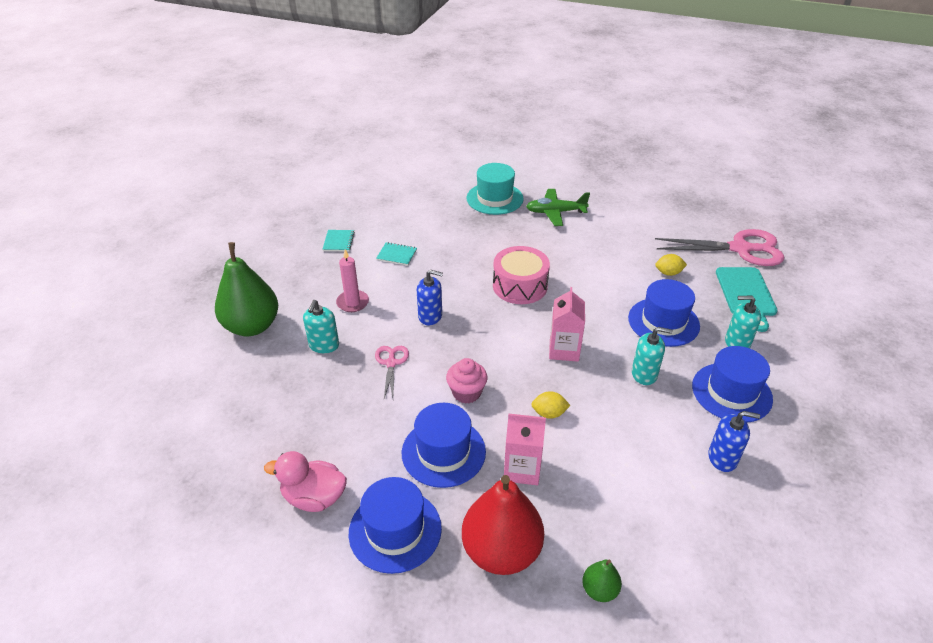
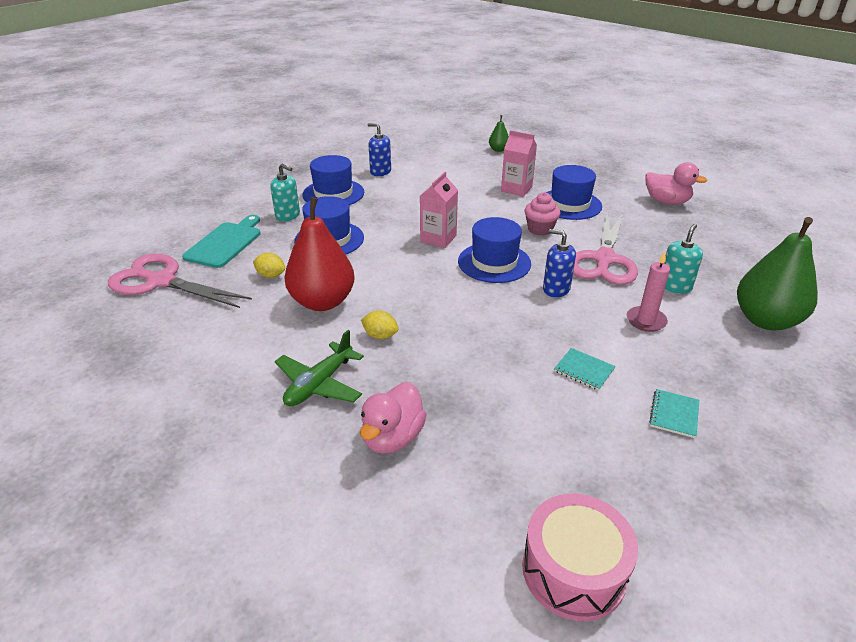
camera: 160 degrees left, 5 degrees down
(391, 363) = (604, 259): pink scissors -> pink scissors, size x2.01
(395, 530) = (610, 182): blue hat -> blue hat (494, 262)
(494, 198) = (392, 437): turquoise hat -> pink duck
(501, 551) = (546, 166): red pear -> red pear (322, 302)
(520, 286) = (442, 297): pink drum -> pink drum (573, 570)
(549, 413) = (480, 208): yellow lemon -> yellow lemon (380, 335)
(555, 212) = (319, 384): green plane -> green plane turned 105 degrees clockwise
(644, 374) = (386, 213): turquoise soap dispenser -> none

